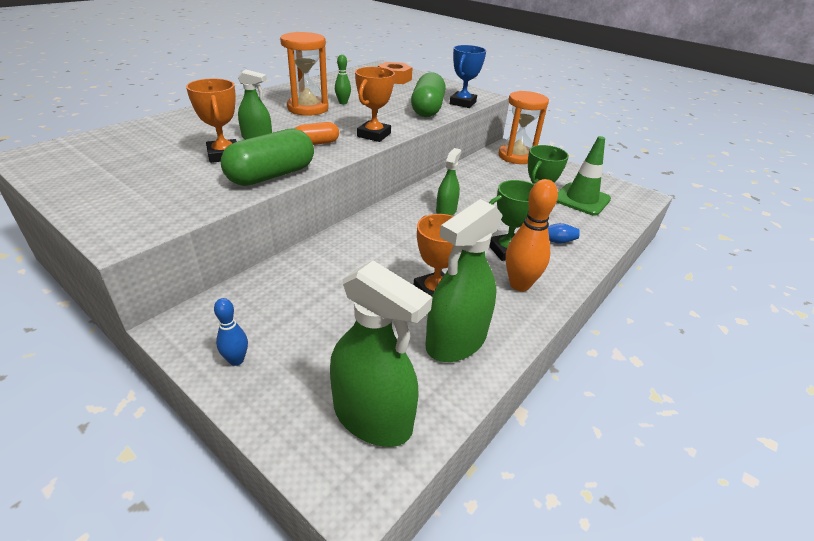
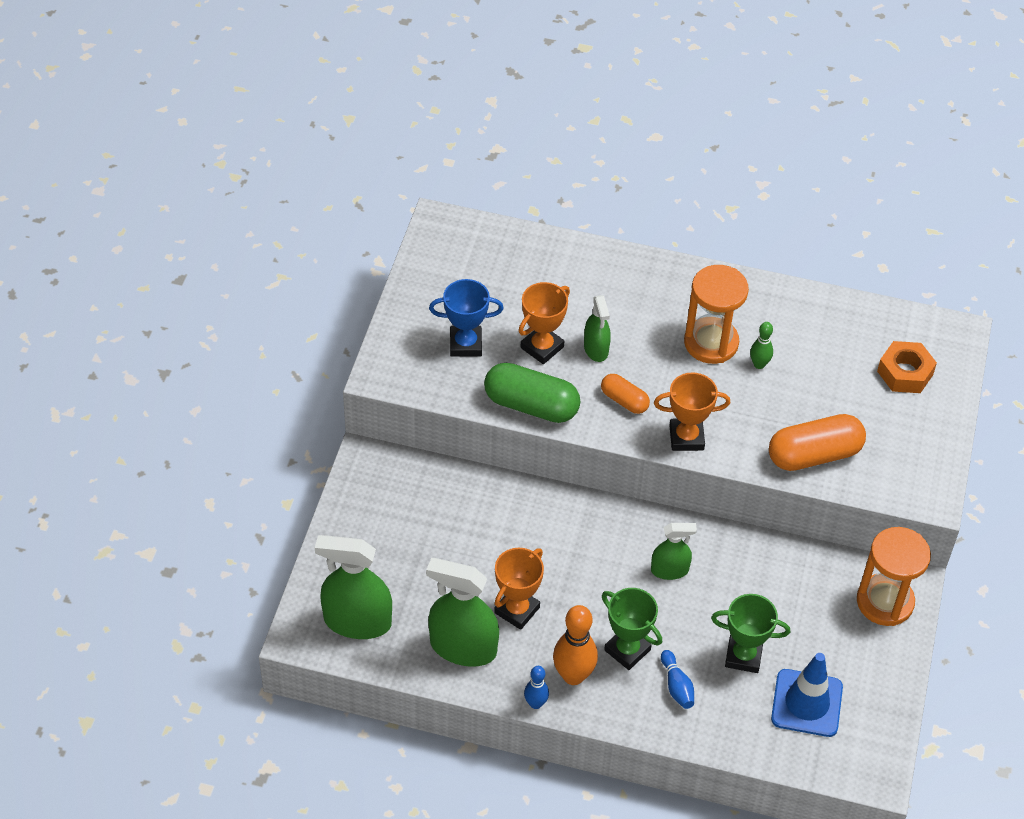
camera: 65 degrees right, 15 degrees up
(236, 360) = (358, 515): blue bowling pin -> blue bowling pin (535, 703)
(372, 417) = (357, 621): green spray bottle -> green spray bottle turned 90 degrees clockwise
(427, 109) = (814, 455): green capsule -> orange capsule
(462, 103) = (873, 484): blue trophy -> blue trophy (465, 344)
(581, 199) = (806, 703): green traffic cone -> blue traffic cone

